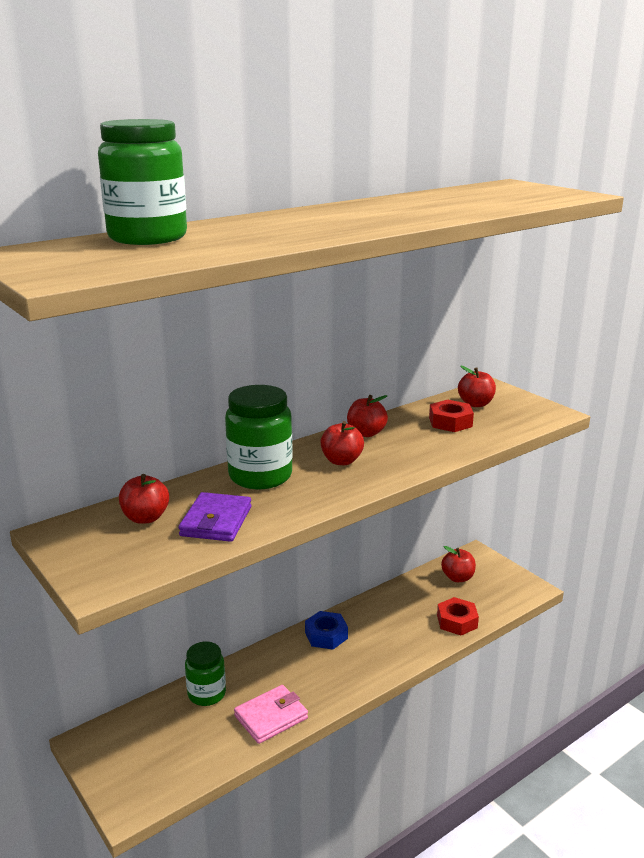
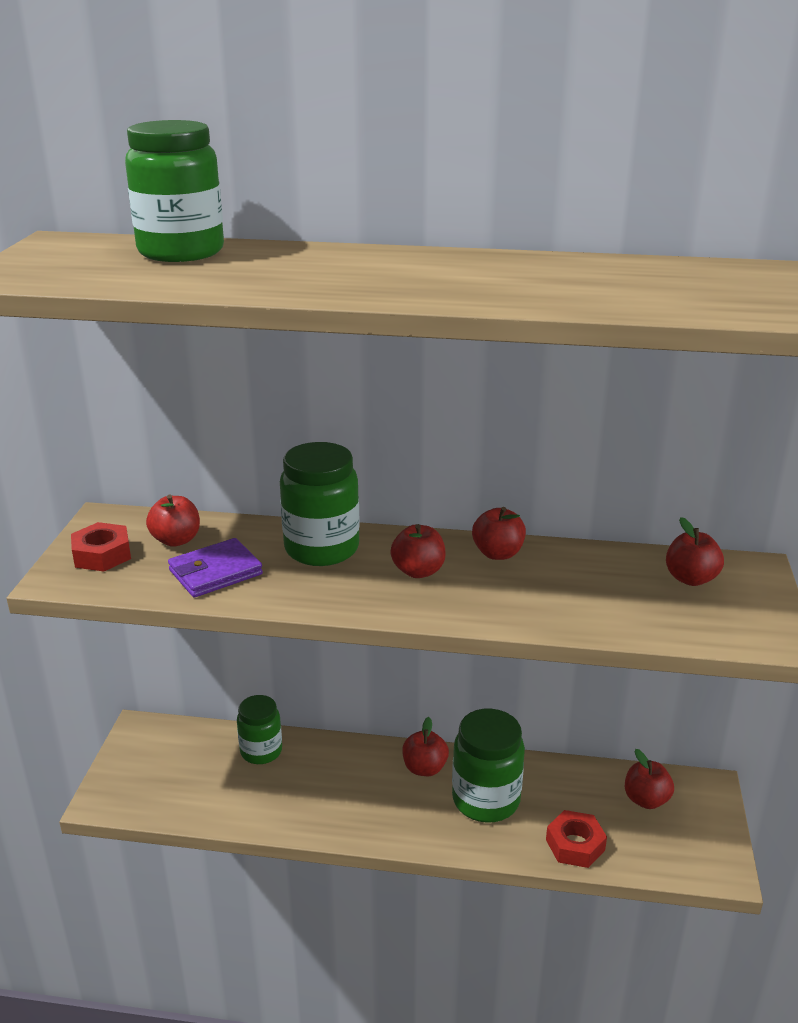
camera: 45 degrees right, 5 degrees up
(271, 717) = (281, 808): pink wallet -> none
(326, 635) = (424, 768): blue nut -> red apple
(383, 629) = (486, 800): none -> green jar
(450, 422) = (614, 586): red nut -> red nut (102, 555)

